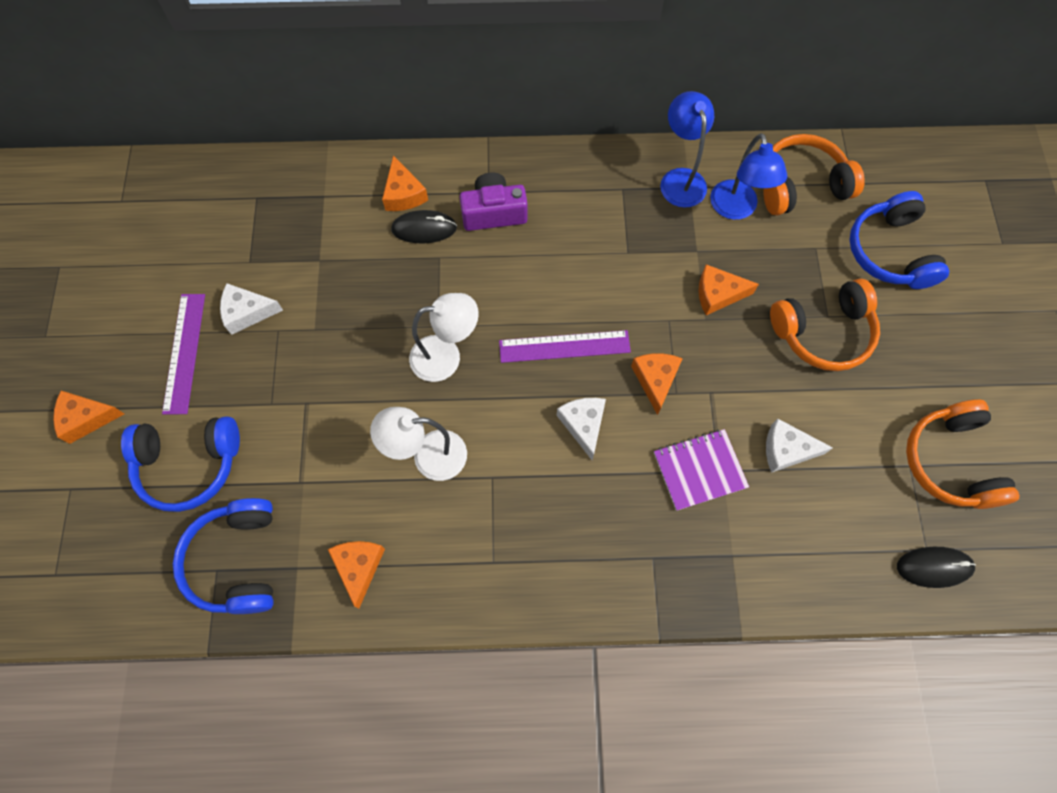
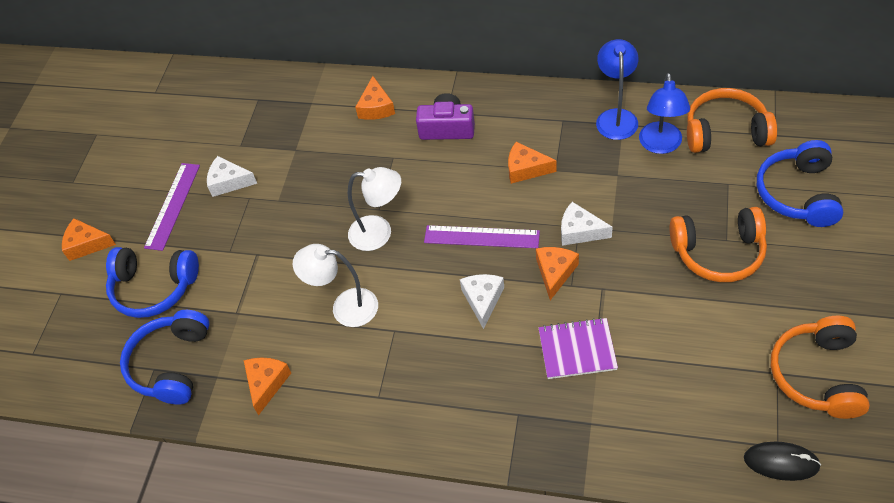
camera: 20 degrees right, 15 degrees down
(424, 229) = (386, 135): black mouse -> none
(718, 294) = (628, 211): orange cheese -> orange cheese (526, 169)
(786, 450) = (661, 344): white cheese -> white cheese (579, 231)

